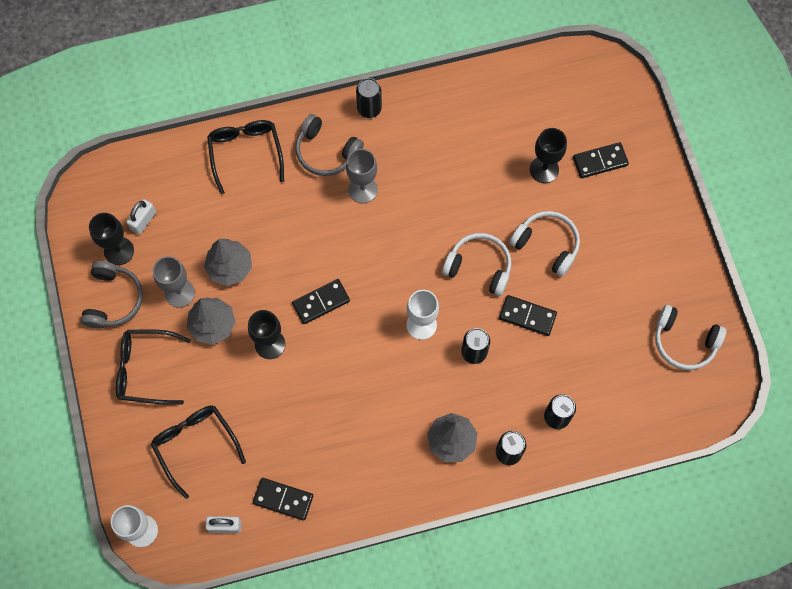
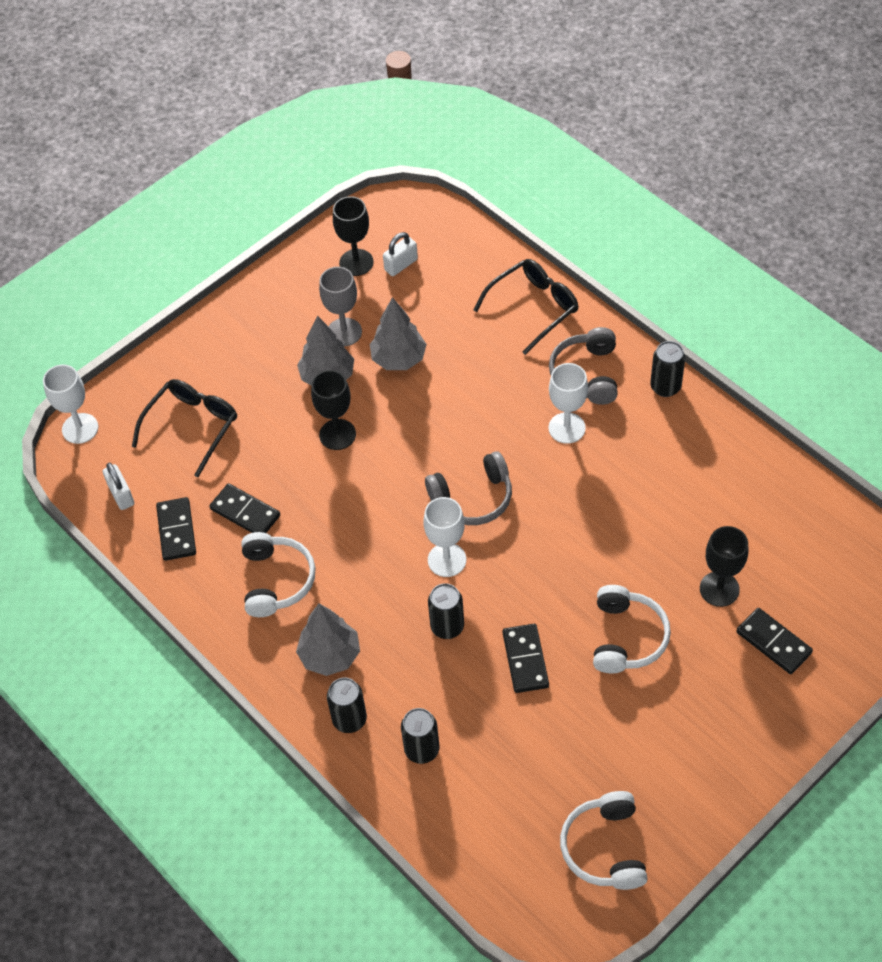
camera: 65 degrees right, 15 degrees down
(113, 299) = (303, 284): grey headphones -> grey headphones (473, 498)
(143, 221) = (401, 265): white padlock -> white padlock turned 45 degrees counterclockwise
(145, 369) = (246, 346): black glasses -> none
(321, 302) = (412, 455): black domino -> black domino (245, 512)
(363, 189) = (567, 428): grey goblet -> white goblet
(479, 267) = (552, 582): white headphones -> white headphones (276, 580)

